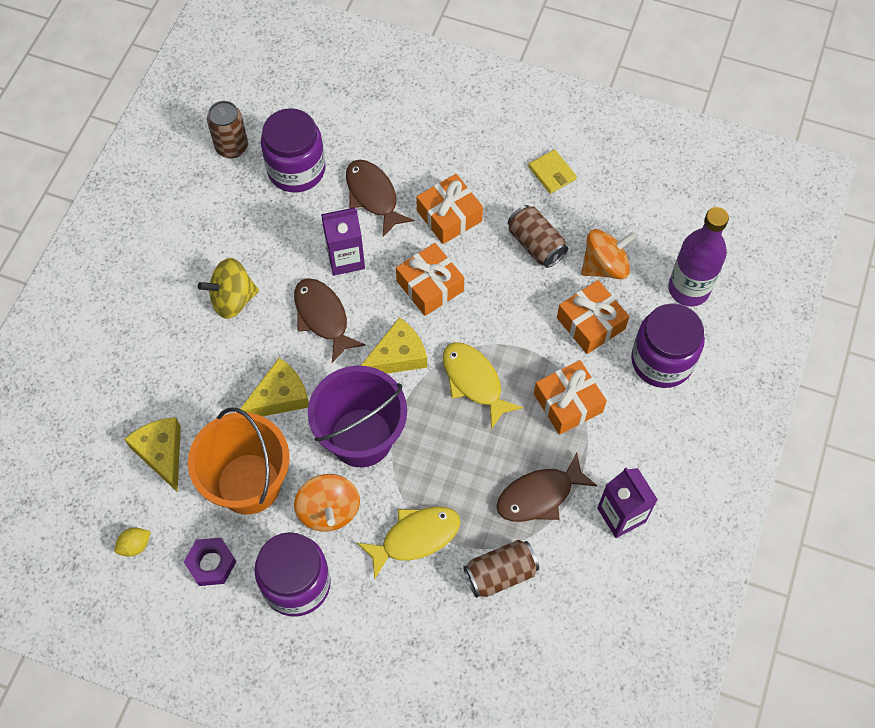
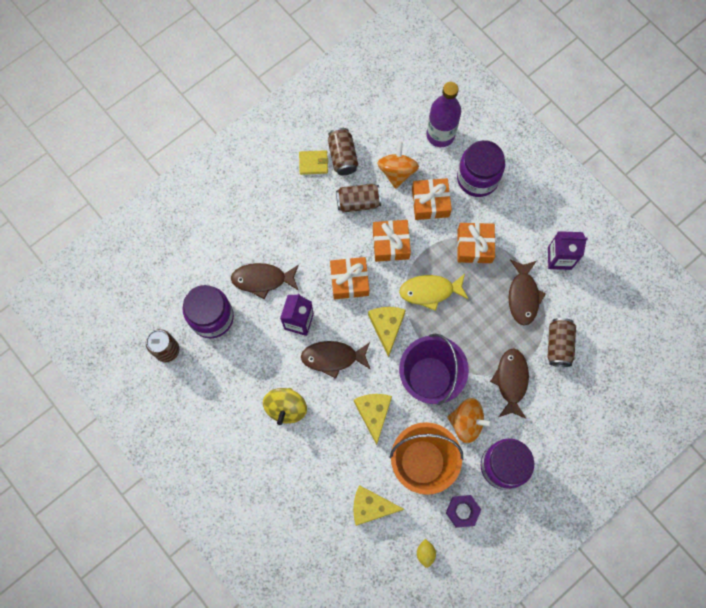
camera: 60 degrees left, 10 degrees up
(415, 537) = (511, 381): yellow fish -> brown fish
(449, 216) = (306, 241): orange gift -> orange gift (391, 244)
(582, 199) = (342, 156): none -> brown can

